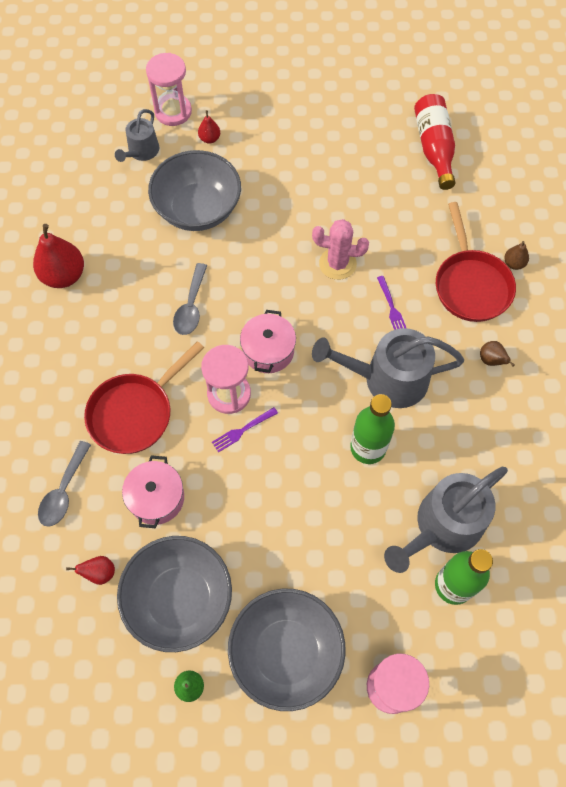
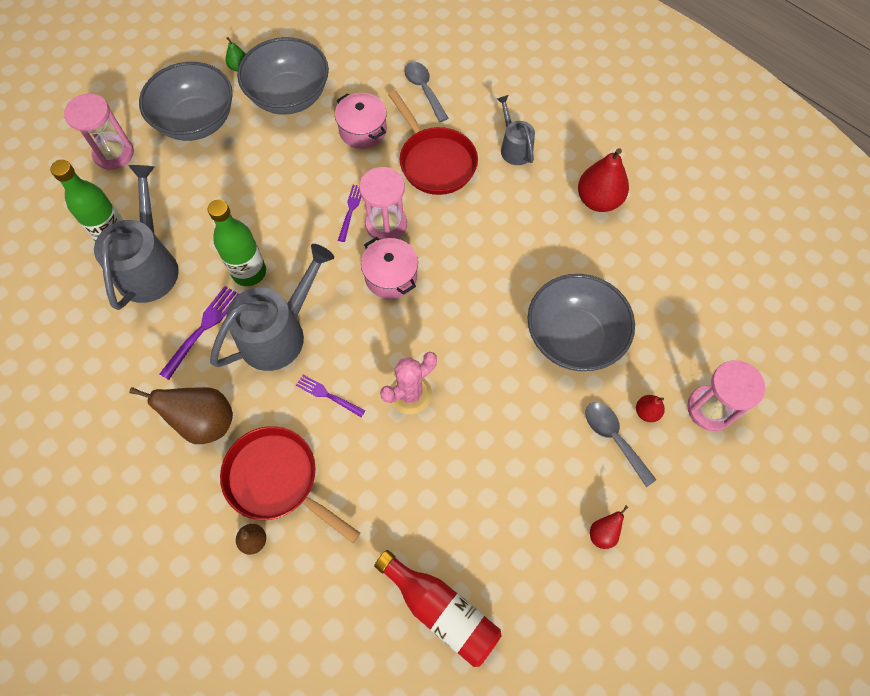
camera: 135 degrees right, 0 degrees up
(99, 573) = (352, 72): red pear -> red pear (603, 533)
(135, 413) = (435, 162): red pan -> red pan turned 150 degrees clockwise
(141, 152) = (681, 345): grey watering can -> grey watering can (514, 148)
(191, 306) = (483, 258): grey spoon -> grey spoon (613, 438)
(441, 431) = (203, 329): none -> purple fork
(491, 360) = (204, 422): brown pear -> brown pear, size x2.02

